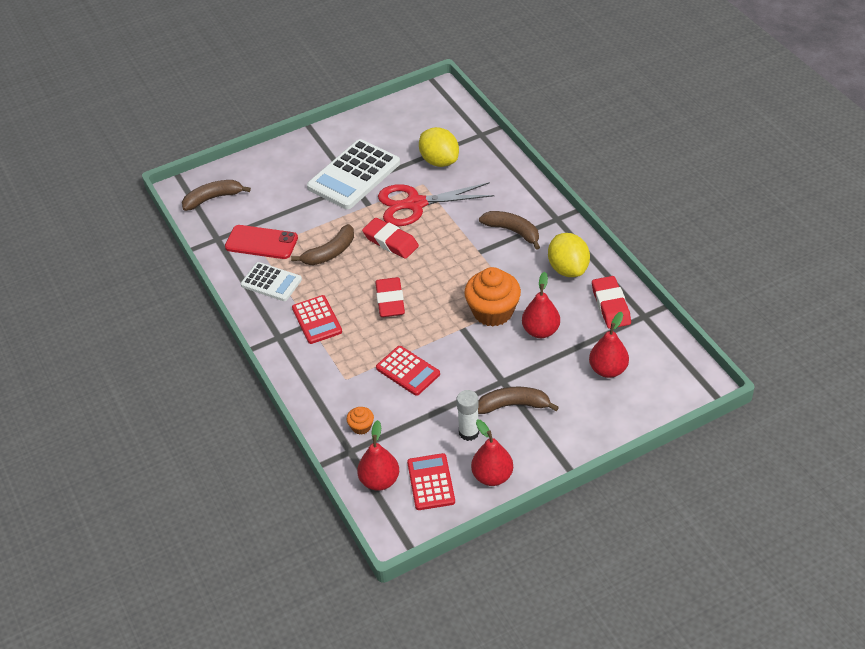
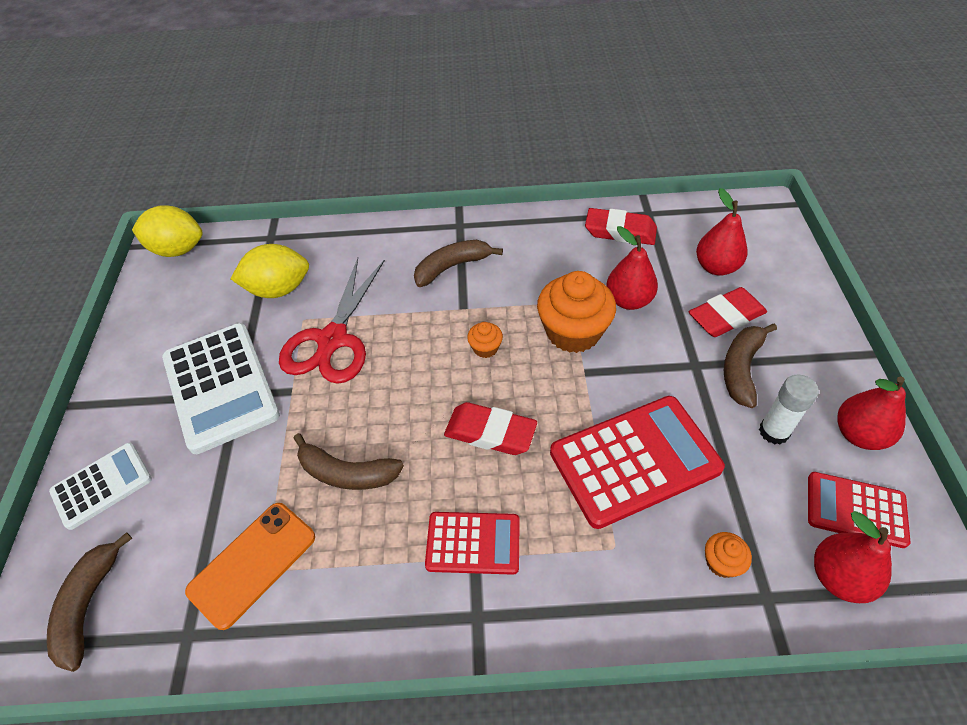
camera: 65 degrees left, 5 degrees up
(261, 242) = (252, 563): red phone -> orange phone
(271, 282) = (350, 582): white calculator -> white calculator (102, 485)
(330, 253) = (347, 473): brown banana -> brown banana turned 120 degrees clockwise
(390, 242) = (380, 391): red eraser -> red eraser (726, 317)
(408, 371) = (634, 460): red calculator -> red calculator, size x1.73
(452, 275) = (485, 348): none -> orange cupcake
(568, 269) = (543, 244): yellow lemon -> yellow lemon (178, 250)

